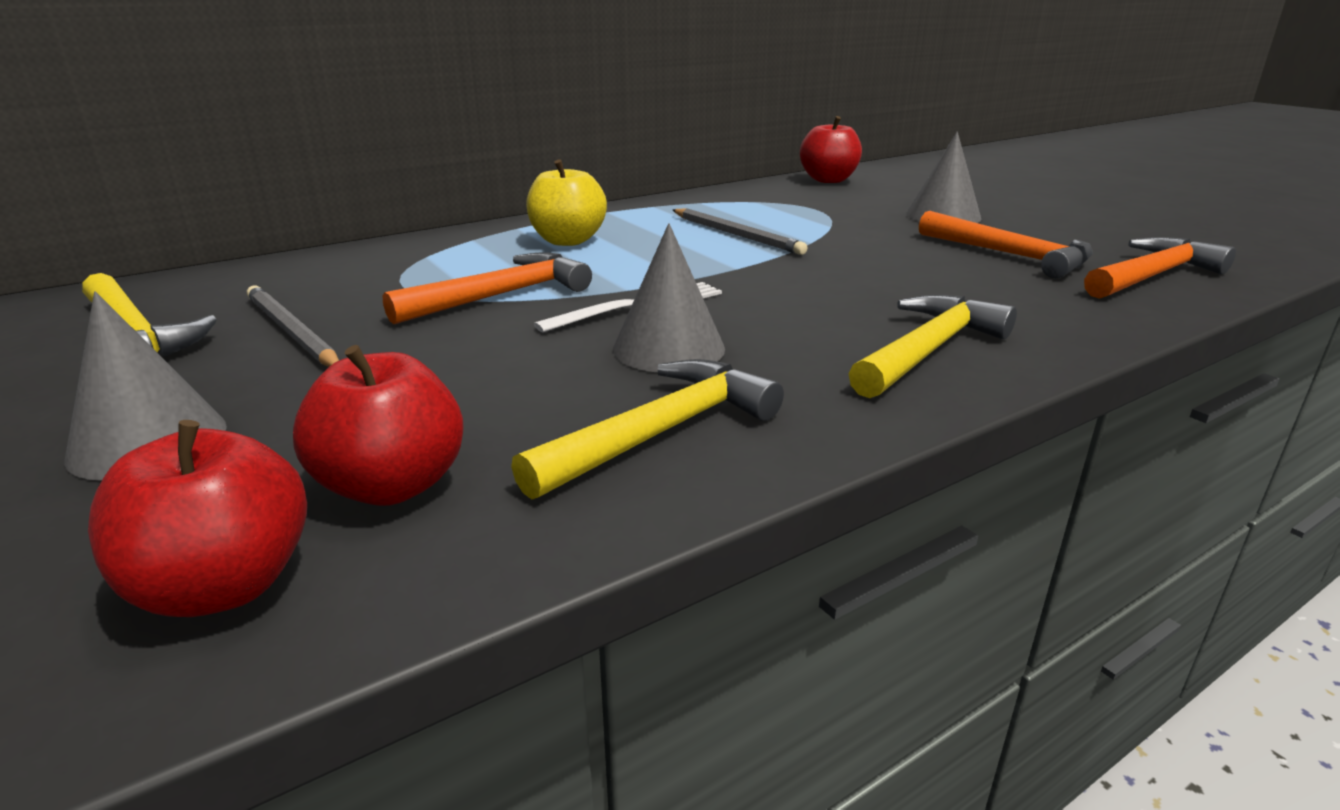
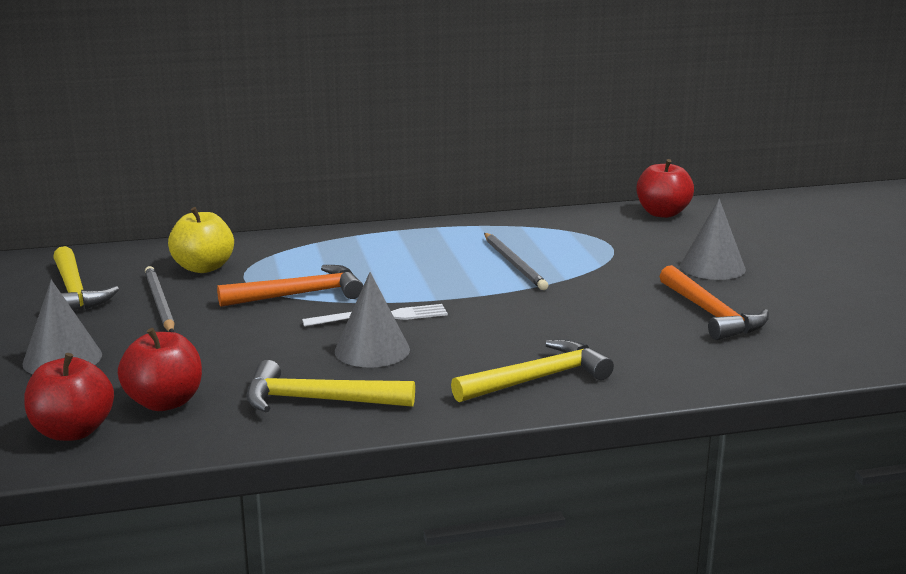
camera: 20 degrees right, 5 degrees down
(567, 241) = (382, 253): yellow apple -> yellow apple (203, 268)
(660, 433) = (318, 400): yellow hammer -> yellow hammer turned 150 degrees counterclockwise
(1152, 276) = (800, 350): orange hammer -> none

